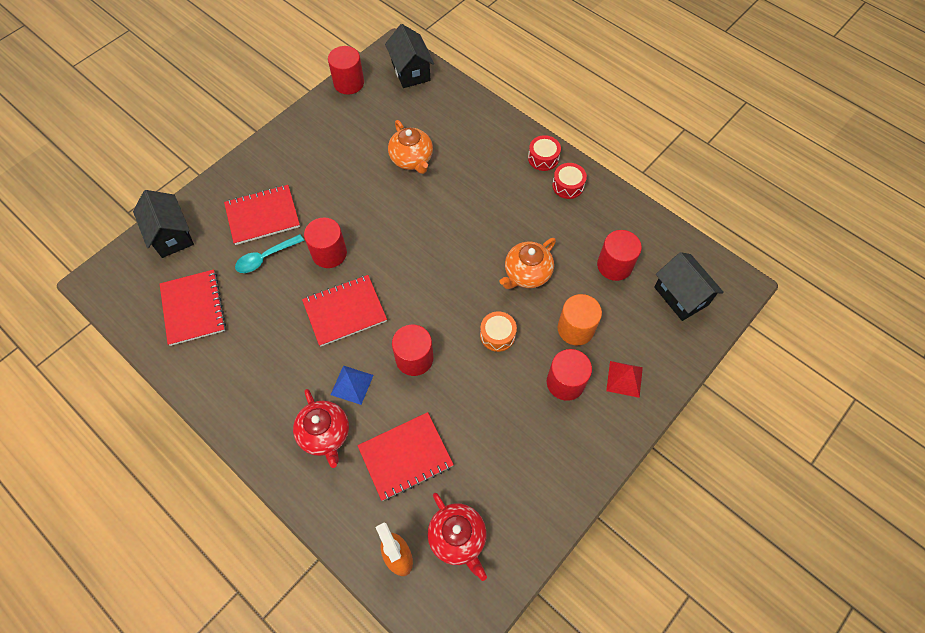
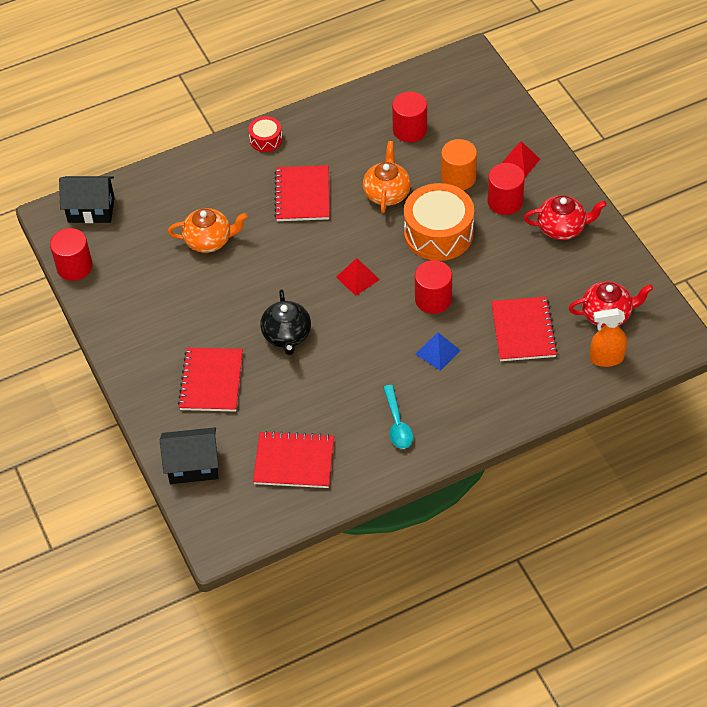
camera: 65 degrees left, 10 degrees down
(265, 258) = (264, 389): turquoise spoon -> turquoise spoon (397, 424)
(325, 434) = (477, 383): red teapot -> red teapot (562, 228)
(329, 253) = (287, 336): red cylinder -> black teapot
(345, 311) = (359, 339): red notebook -> red notebook (302, 195)
(415, 285) = (357, 278): none -> red pyramid
(497, 335) = (438, 233): orange drum -> orange drum, size x2.04
(526, 274) = (387, 193): orange teapot -> orange teapot turned 150 degrees counterclockwise
(568, 185) = (307, 132): red drum -> none
(681, 296) = (461, 97): black house -> none

